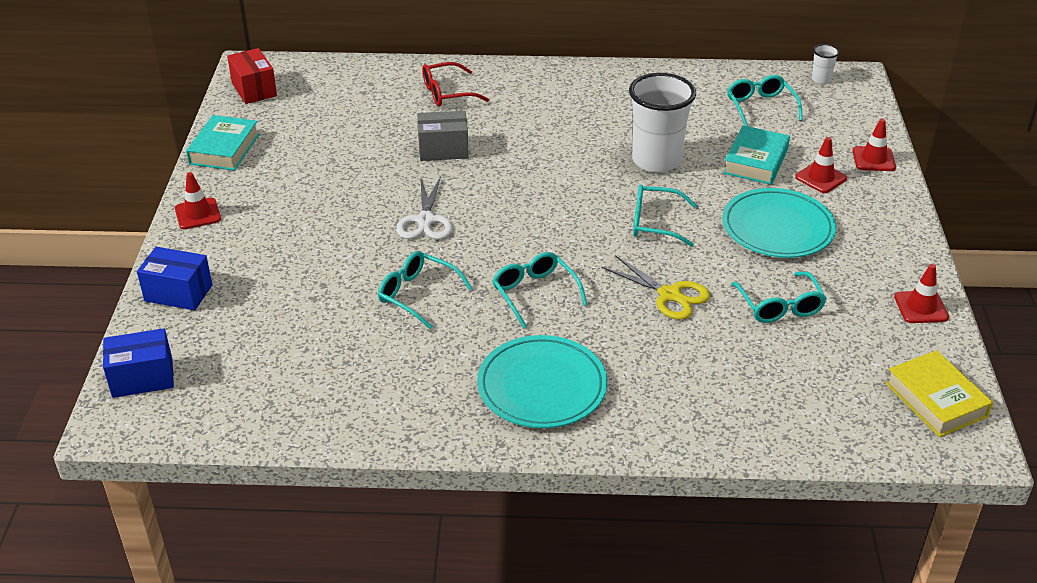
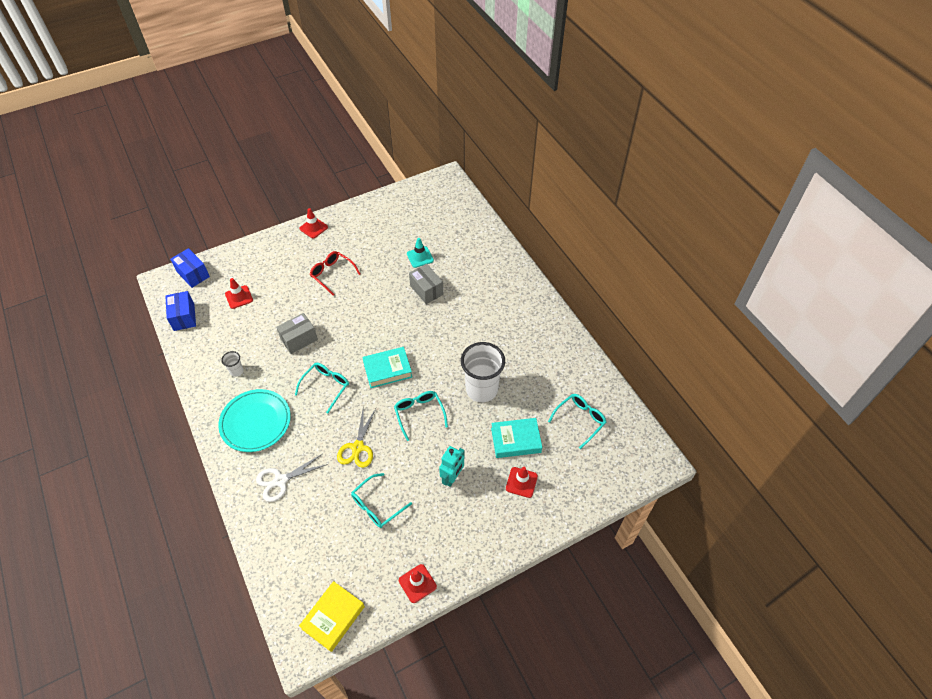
camera: 60 degrees right, 15 degrees up
(178, 293) = (253, 254): blue box -> blue box (184, 317)
(224, 149) = (370, 208): turquoise book -> turquoise book (387, 370)
(254, 89) = (428, 190): red box -> none
(375, 136) = (420, 257): none -> turquoise traffic cone
(417, 294) = (299, 339): turquoise glasses -> grey box
(425, 220) = (360, 313): white scissors -> white scissors (280, 480)
(447, 93) = (481, 265): red glasses -> red glasses (332, 274)
(777, 228) = (452, 477): turquoise plate -> turquoise robot
(821, 79) = (641, 442): white cup -> white cup (236, 371)
(873, 159) = (564, 506): red traffic cone -> red traffic cone (239, 297)

